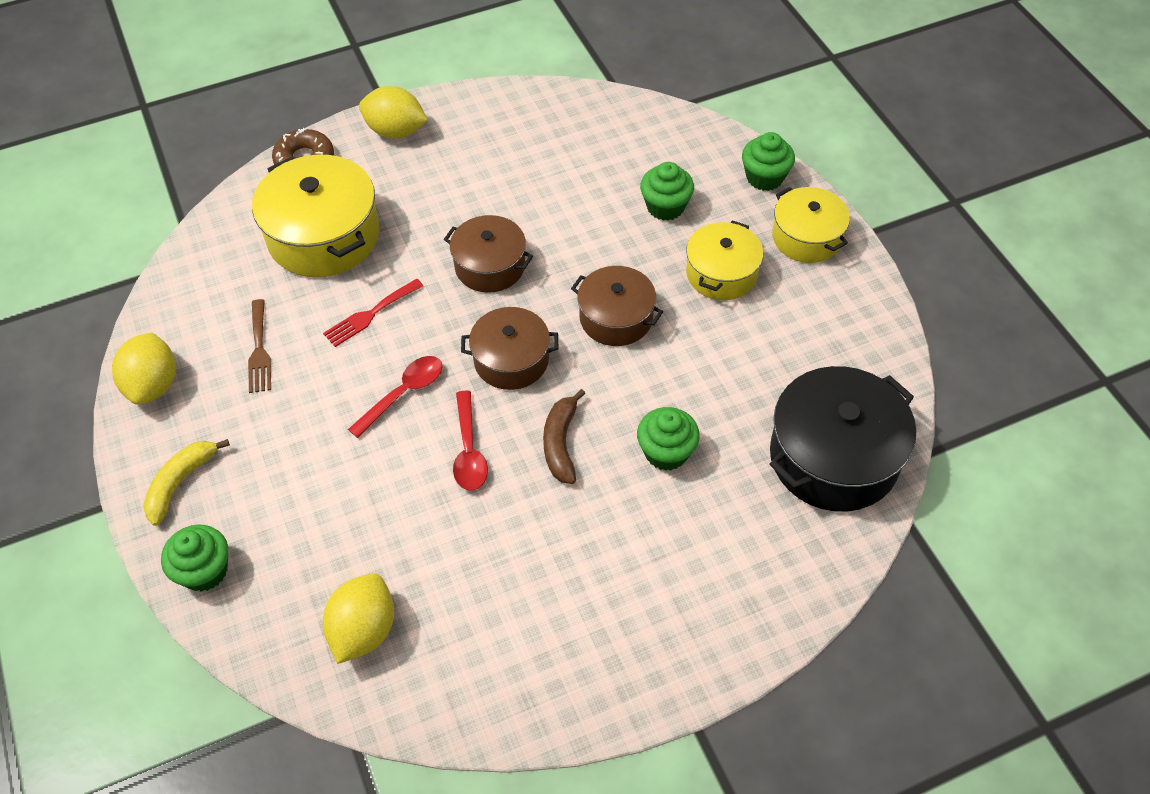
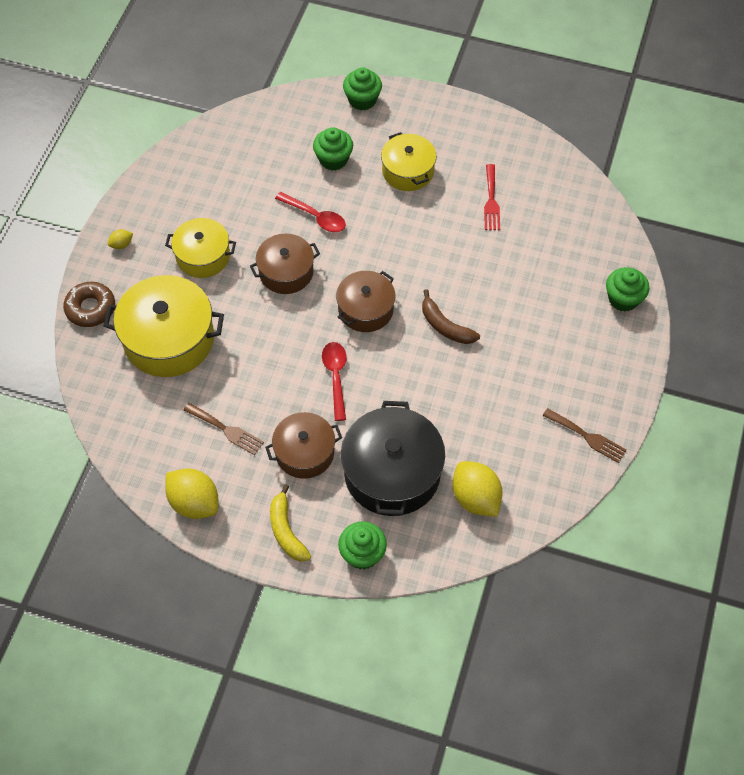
camera: 50 degrees left, 5 degrees up
(370, 315) = (259, 355): red fork -> red fork (491, 201)
(396, 131) = (121, 244): yellow lemon -> yellow lemon, size x0.46
(469, 450) = (407, 372): red spoon -> red spoon (315, 217)
(549, 690) = (587, 437): none -> brown fork
(616, 318) = (387, 240): brown pot -> brown pot (304, 452)
(666, 452) = (497, 284): green cupcake -> green cupcake (623, 299)
(807, 237) = (424, 116): yellow pot -> yellow pot (203, 256)
(833, 457) = (570, 216): black pot -> black pot (392, 473)

